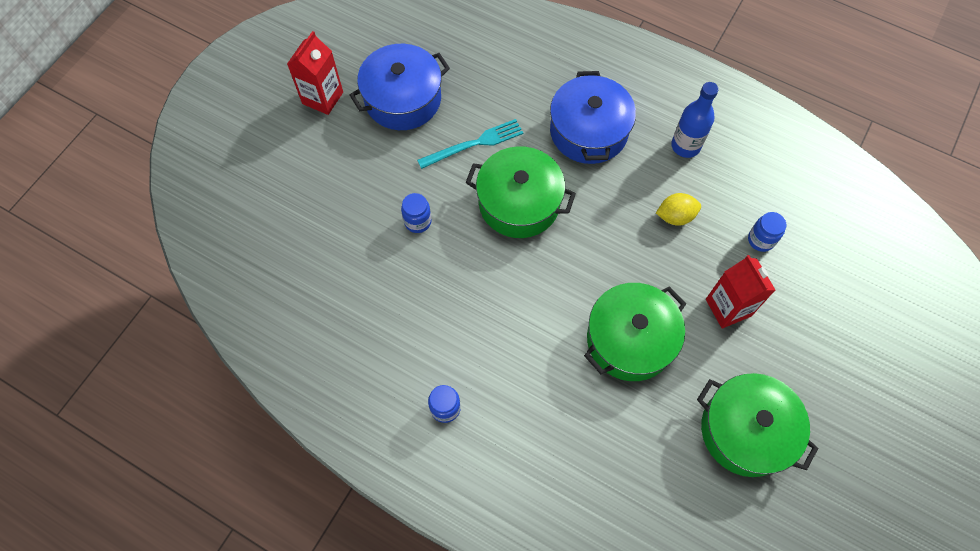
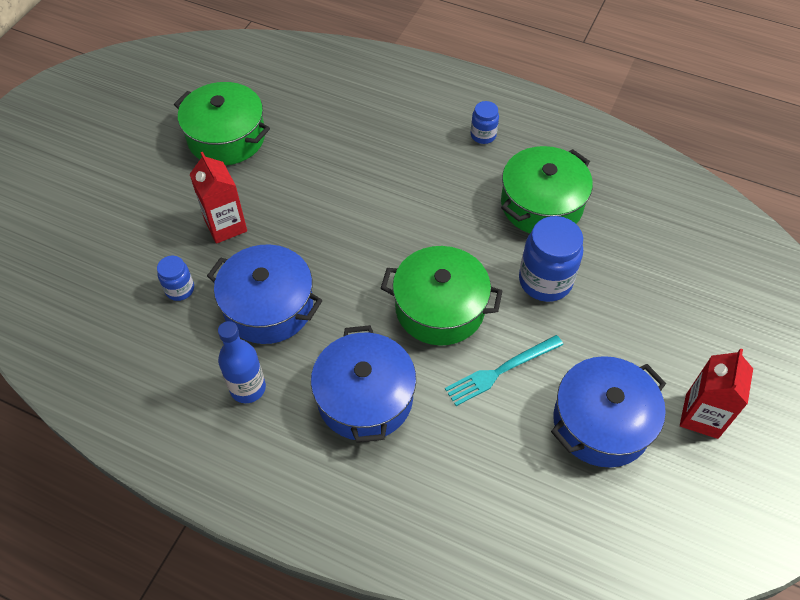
camera: 175 degrees right, 10 degrees down
(417, 221) = (545, 281): blue jar -> blue jar, size x1.85
(630, 340) = (322, 194): green pot -> green pot (541, 204)
(675, 216) = (268, 306): yellow lemon -> blue pot

